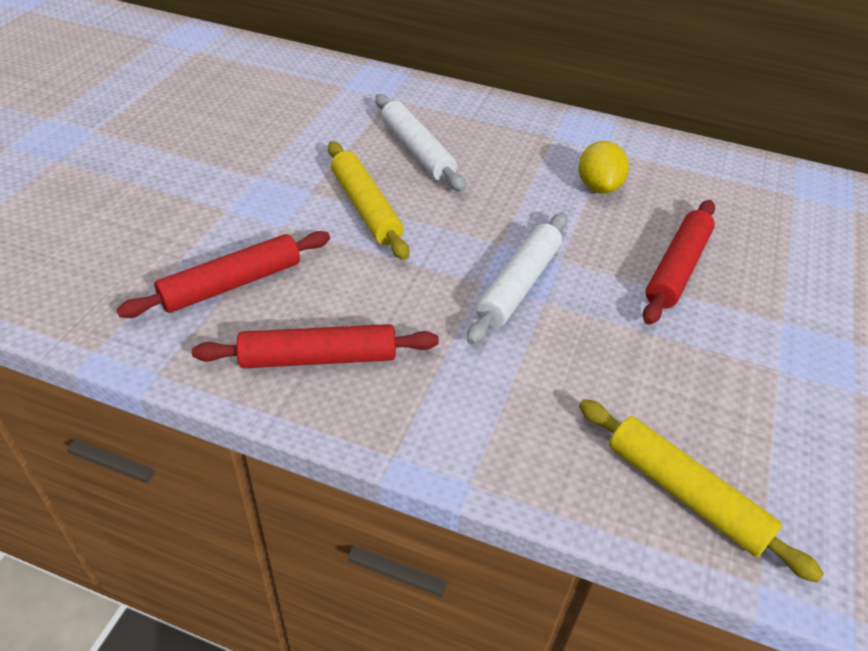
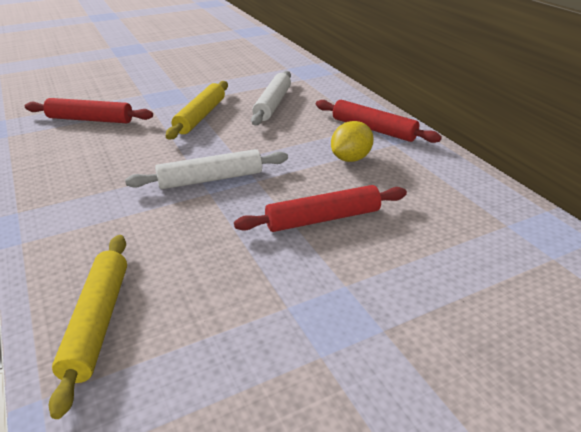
camera: 45 degrees right, 10 degrees down
(318, 357) = (66, 160): red rolling pin -> red rolling pin (373, 129)

